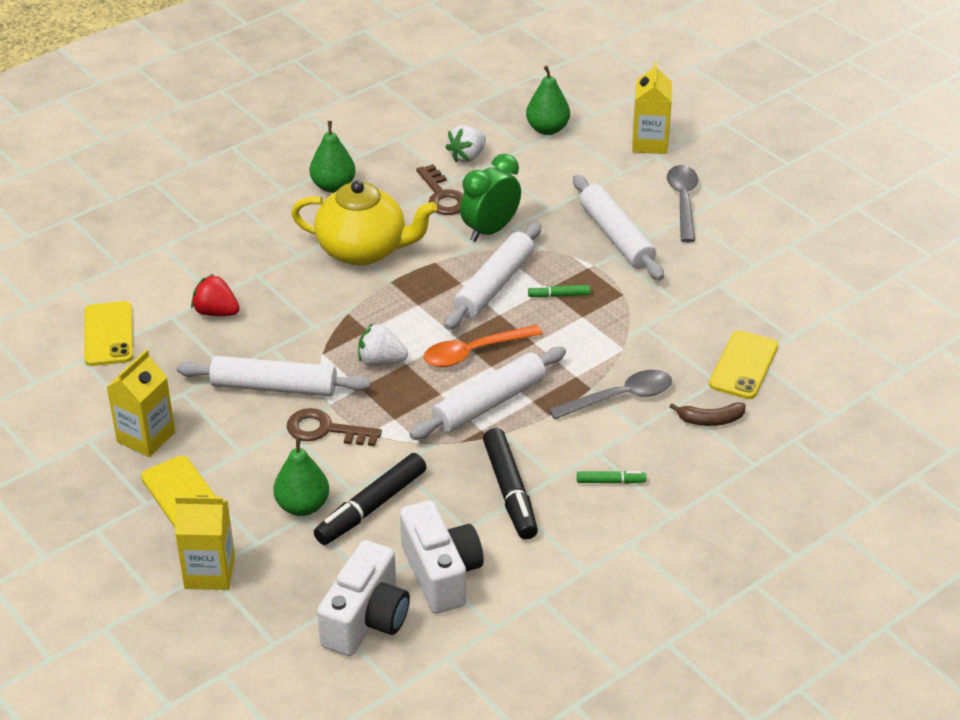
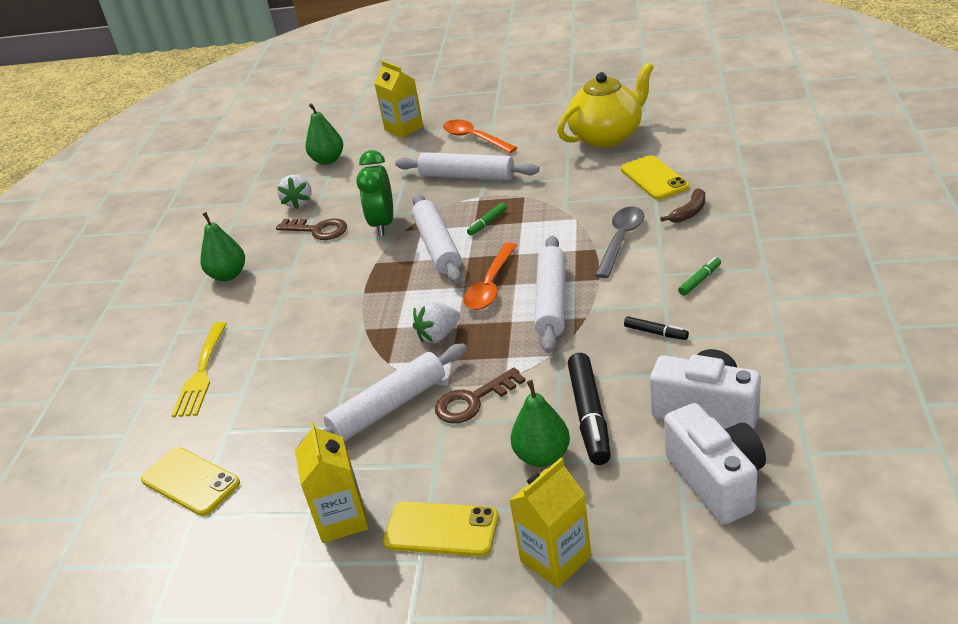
camera: 40 degrees left, 5 degrees down
(213, 258) = (201, 373): none -> yellow fork
(216, 312) = (261, 401): red strawberry -> none
(363, 250) = (313, 291): yellow teapot -> yellow teapot (607, 136)
(510, 491) = (656, 333): black marker -> black marker, size x0.50
(683, 201) = (474, 138): grey spoon -> orange spoon

